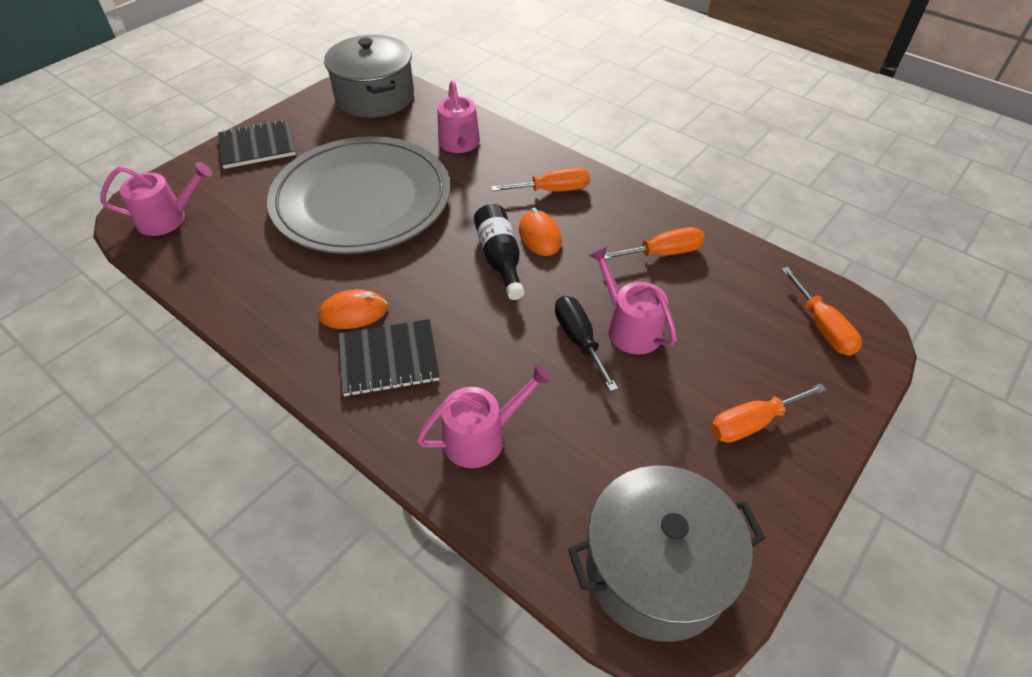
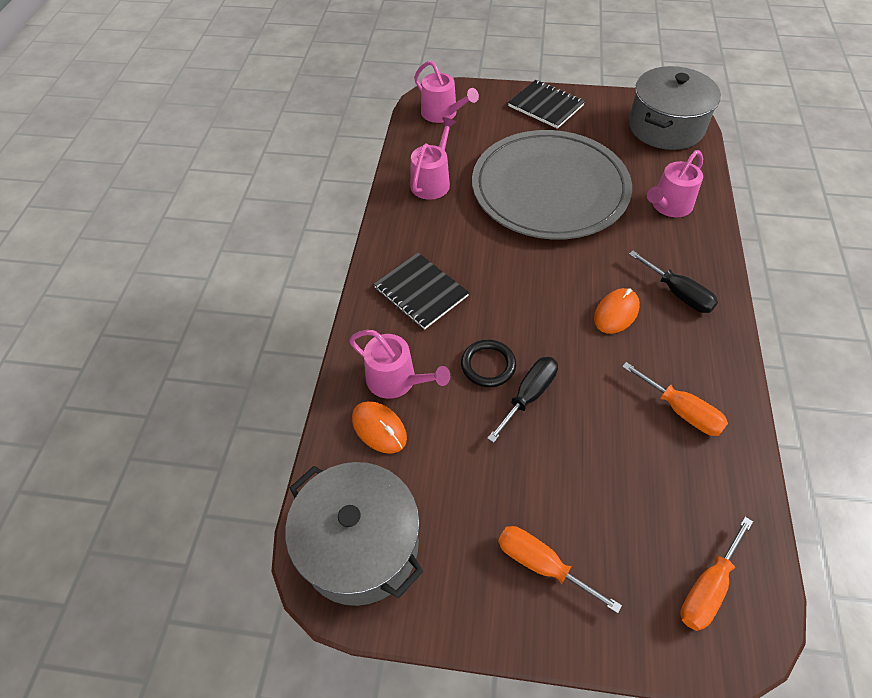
camera: 60 degrees right, 5 degrees up
(353, 312) = (444, 250): orange mouse -> orange mouse (379, 428)
(500, 258) = (567, 301): black bottle -> none
(523, 352) = (488, 365): none -> black ring
(552, 190) = (678, 293): orange screwdriver -> black screwdriver
(629, 328) = (571, 425): pink watering can -> pink watering can (432, 182)

